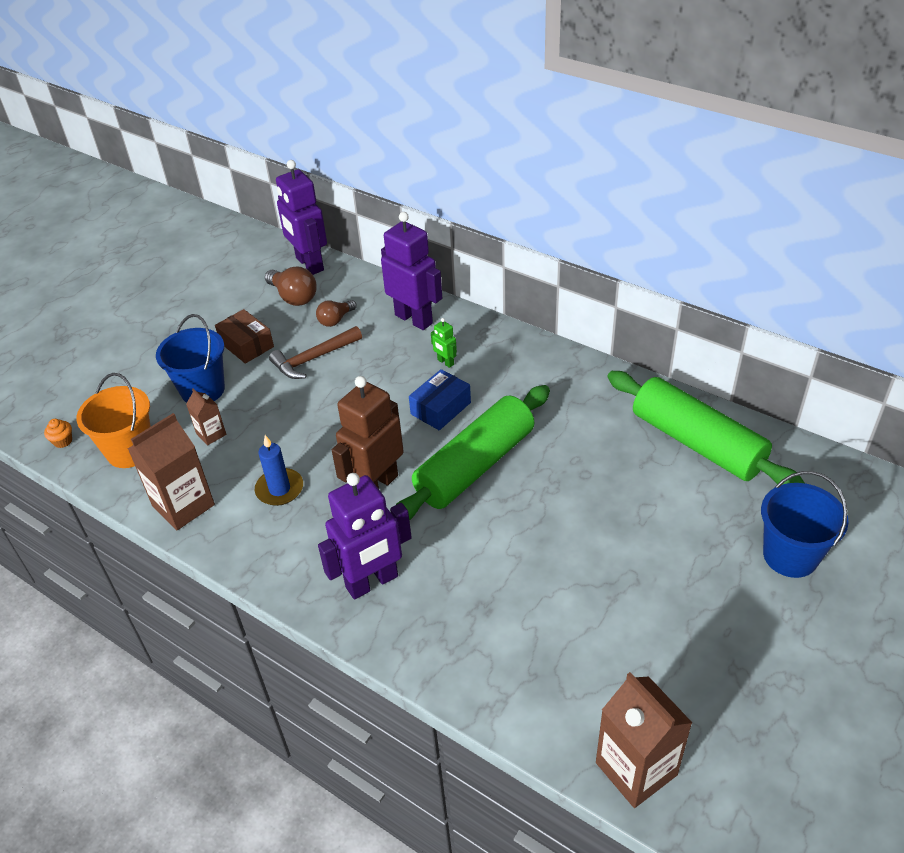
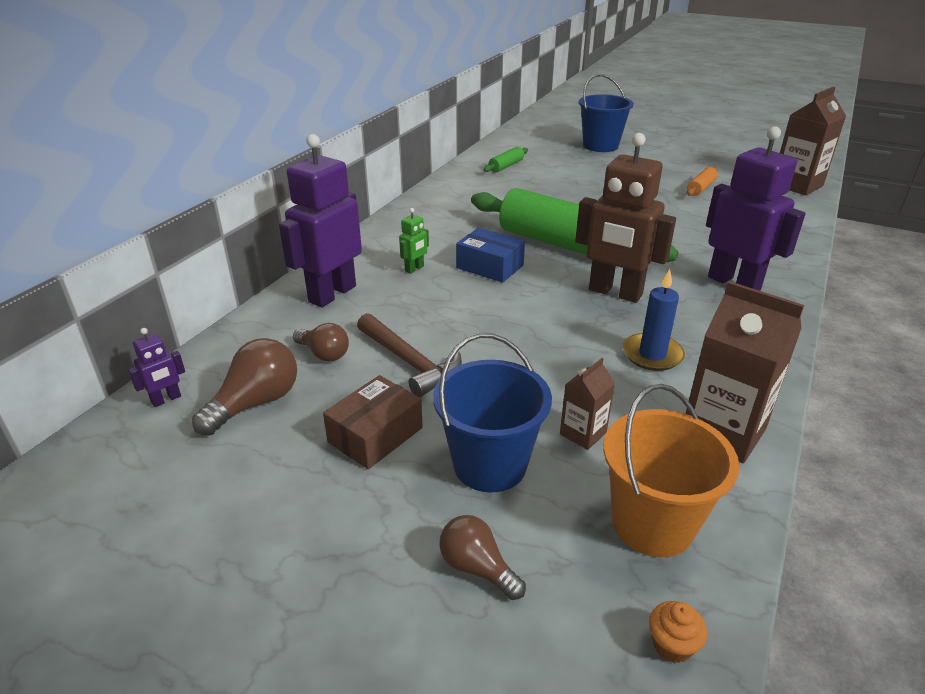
camera: 100 degrees left, 10 degrees down
(136, 380) = (477, 568): none -> brown light bulb
(309, 264) = (166, 399): purple robot -> purple robot, size x0.43
(624, 634) = (701, 188): none -> orange rolling pin
(697, 443) = (506, 166): green rolling pin -> green rolling pin, size x0.41

